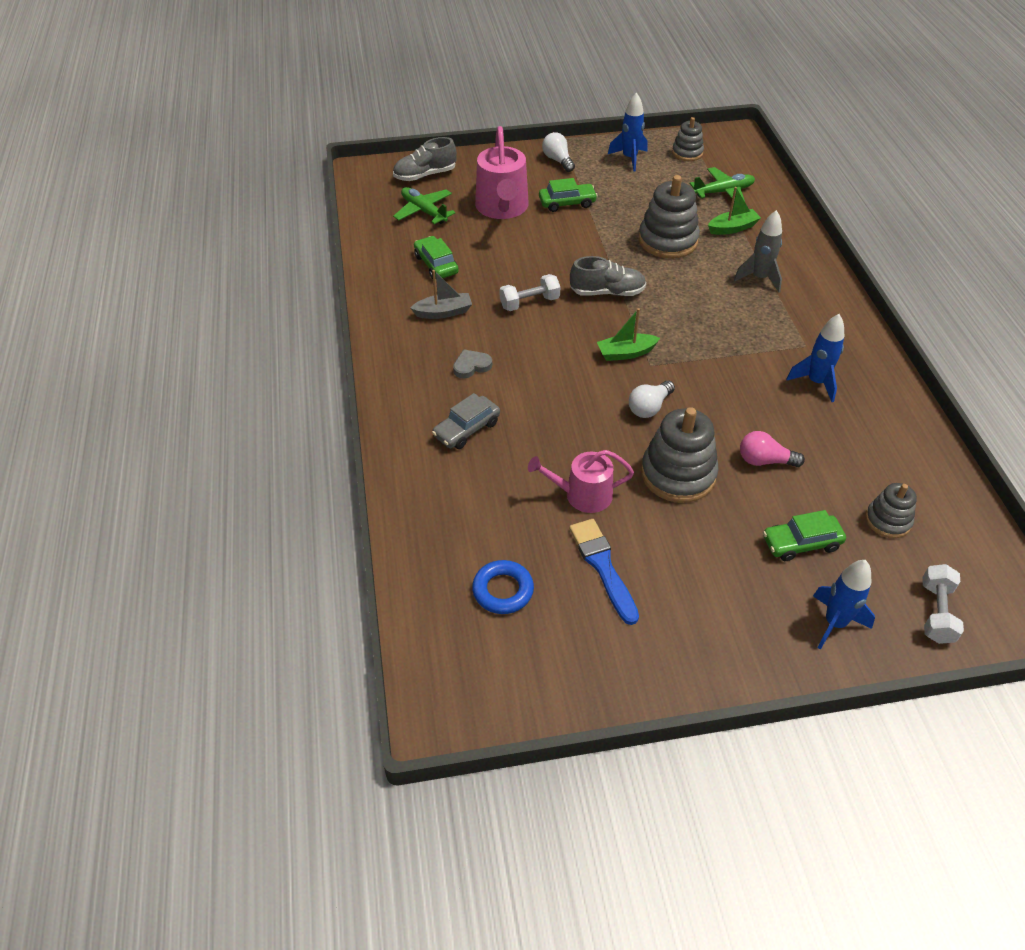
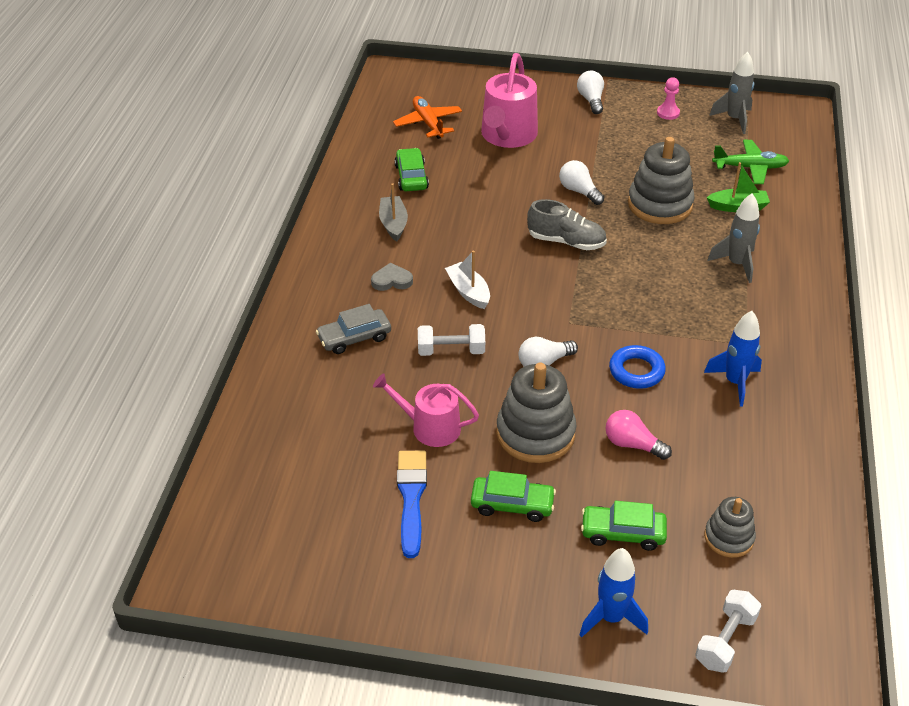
camera: 20 degrees right, 5 degrees down
(424, 211) = (428, 123): green plane -> orange plane
(425, 175) = (448, 88): grey shoe -> none
(443, 312) = (393, 224): grey boat -> grey boat turned 105 degrees counterclockwise
(503, 590) = (306, 492): blue ring -> blue ring (636, 371)
(529, 303) = (482, 234): white dumbbell -> white dumbbell (451, 350)
(547, 359) = (468, 292): none -> white boat
(567, 203) = (576, 145): green car -> green car (512, 505)
(593, 244) = (579, 191): none -> white light bulb
(626, 353) = (550, 305): green boat -> none
(629, 158) = (668, 113): blue rocket -> pink pawn
(687, 153) = (734, 119): grey stacking toy -> grey rocket

